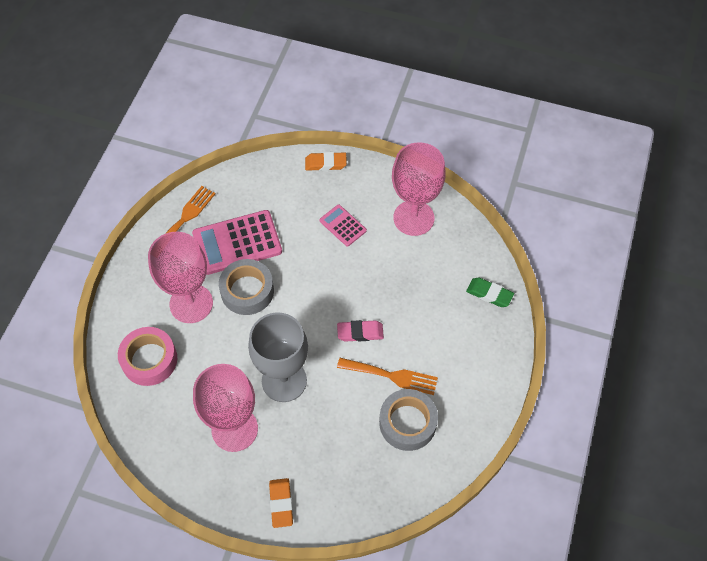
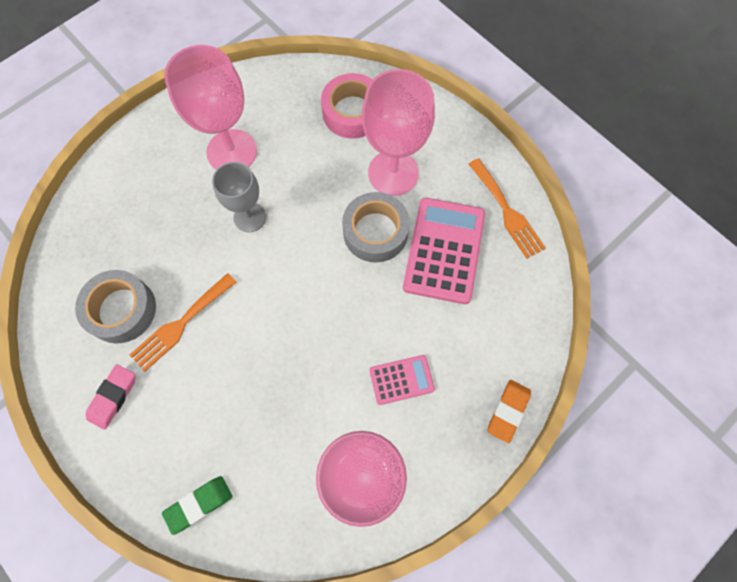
camera: 120 degrees right, 10 degrees up
(281, 503) = (135, 156): orange eraser -> none
(284, 380) = (250, 217): grey goblet -> grey goblet, size x0.62
(360, 332) = (252, 320): pink eraser -> pink eraser (113, 397)

